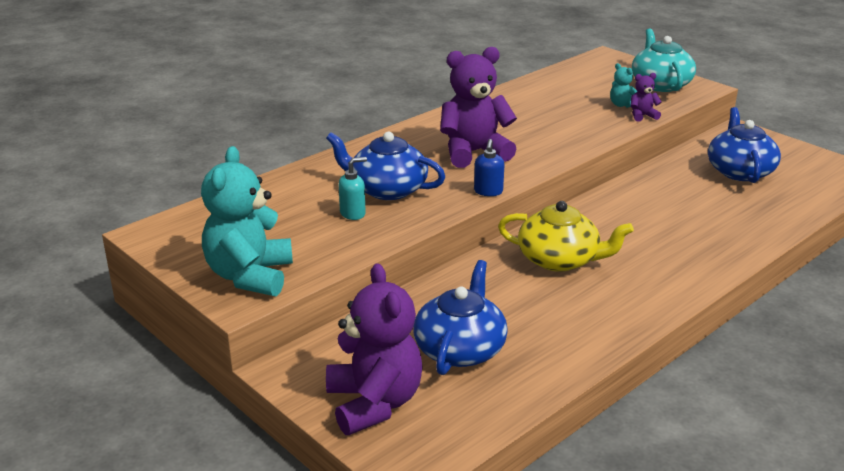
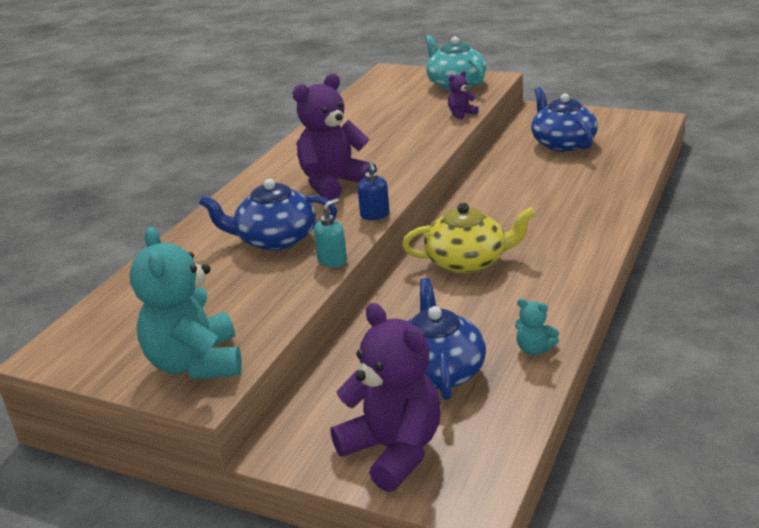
camera: 20 degrees left, 0 degrees up
(353, 213) = (258, 271): turquoise soap dispenser -> turquoise soap dispenser (332, 261)
(622, 105) = (436, 109): turquoise teddy bear -> turquoise teddy bear (534, 349)

